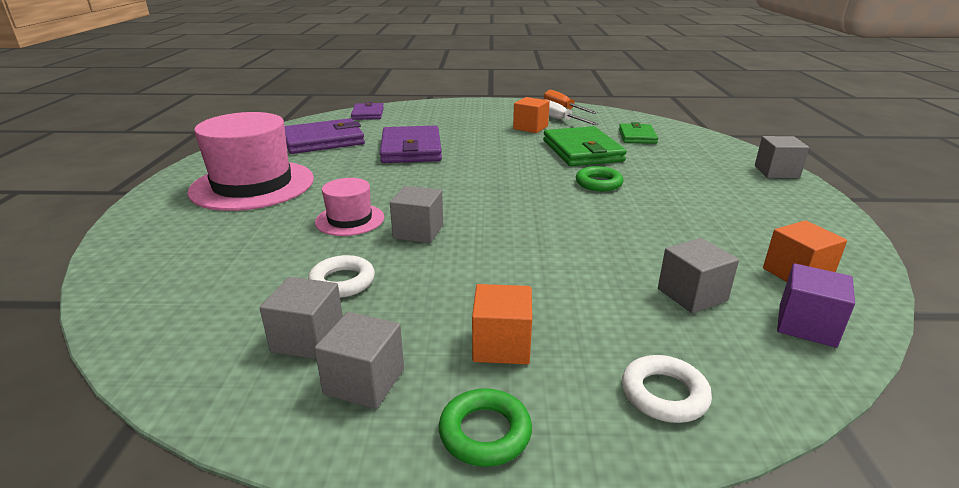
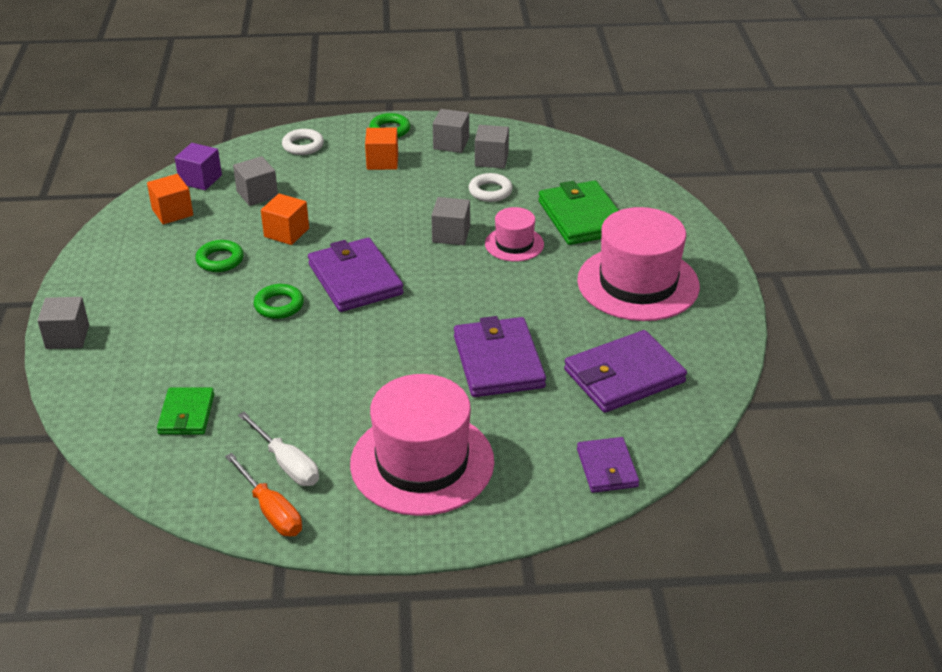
camera: 175 degrees right, 10 degrees up
(476, 118) = (422, 462): none -> pink hat
(529, 198) = (355, 279): none -> purple wallet
(530, 127) = (337, 433): orange cube -> orange cube (286, 232)
(582, 151) = (277, 369): green wallet -> green wallet (582, 217)
(684, 219) = (220, 260): none -> green ring

